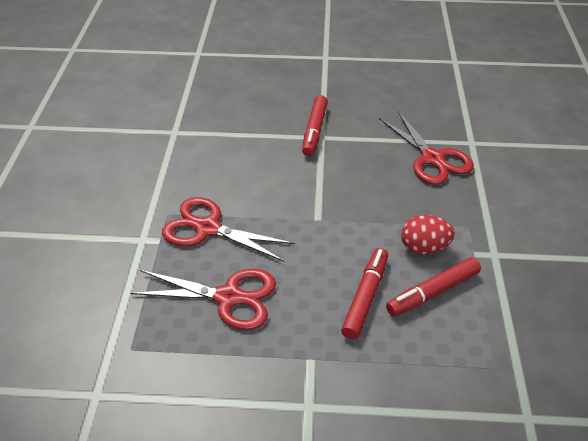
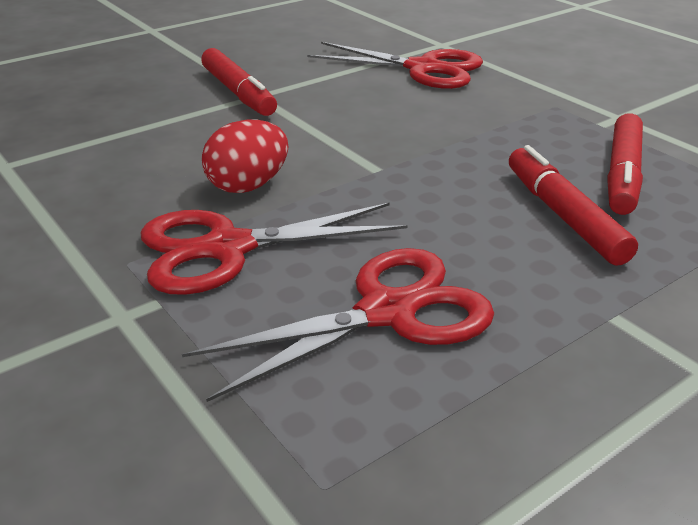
camera: 40 degrees left, 10 degrees down
(424, 248) = (544, 141): red egg -> red egg (248, 186)

